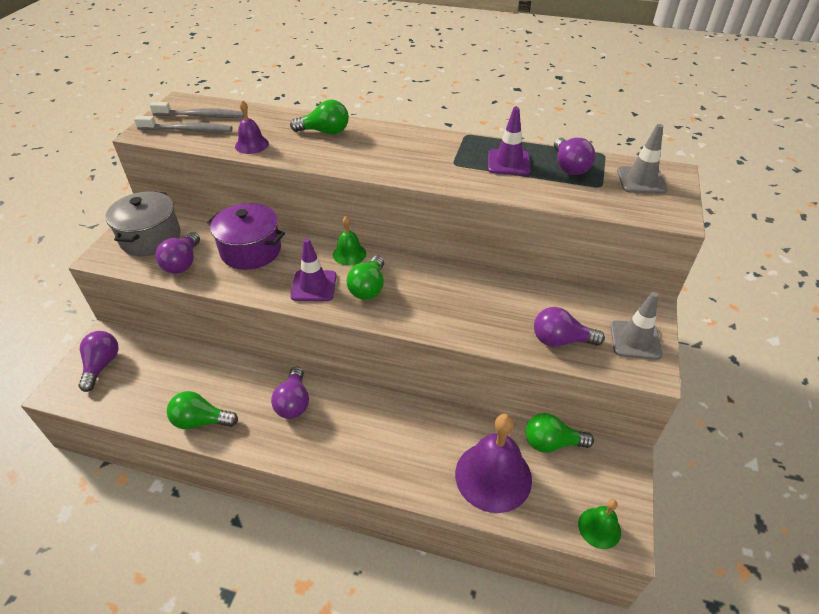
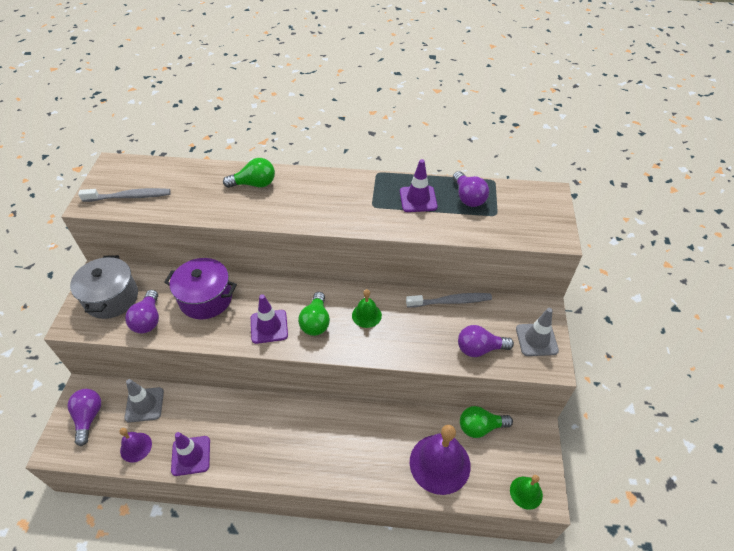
camera: 10 degrees left, 5 degrees up
(201, 116) = (137, 179): grey toothbrush -> grey toothbrush (450, 301)
(201, 421) = (191, 455): green light bulb -> purple traffic cone
(252, 145) = (192, 206): purple bell -> purple bell (136, 447)
(294, 402) = (266, 425): purple light bulb -> none
(349, 254) = (292, 290): green bell -> green bell (366, 315)
(641, 180) = (527, 205): grey traffic cone -> grey traffic cone (144, 405)

